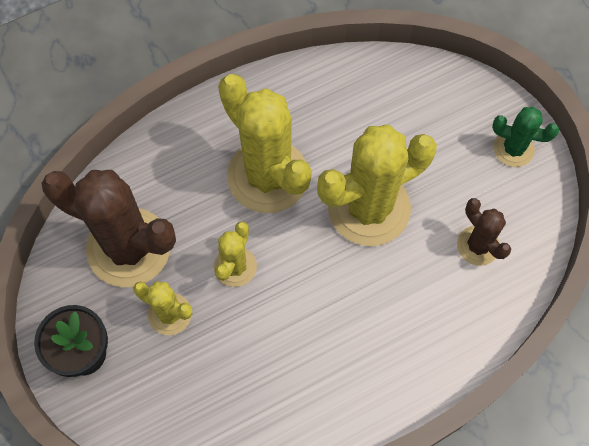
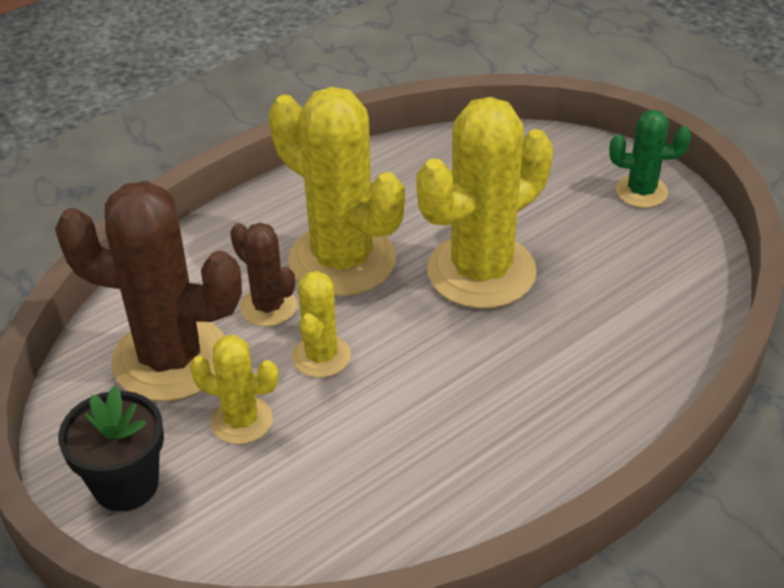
camera: 10 degrees left, 25 degrees down
(478, 245) = (632, 287): brown cactus -> brown cactus (268, 307)

